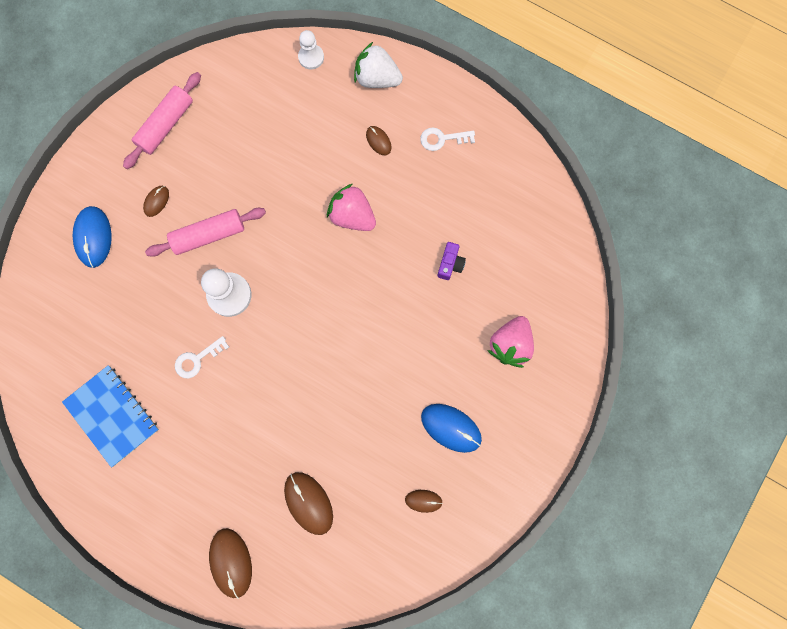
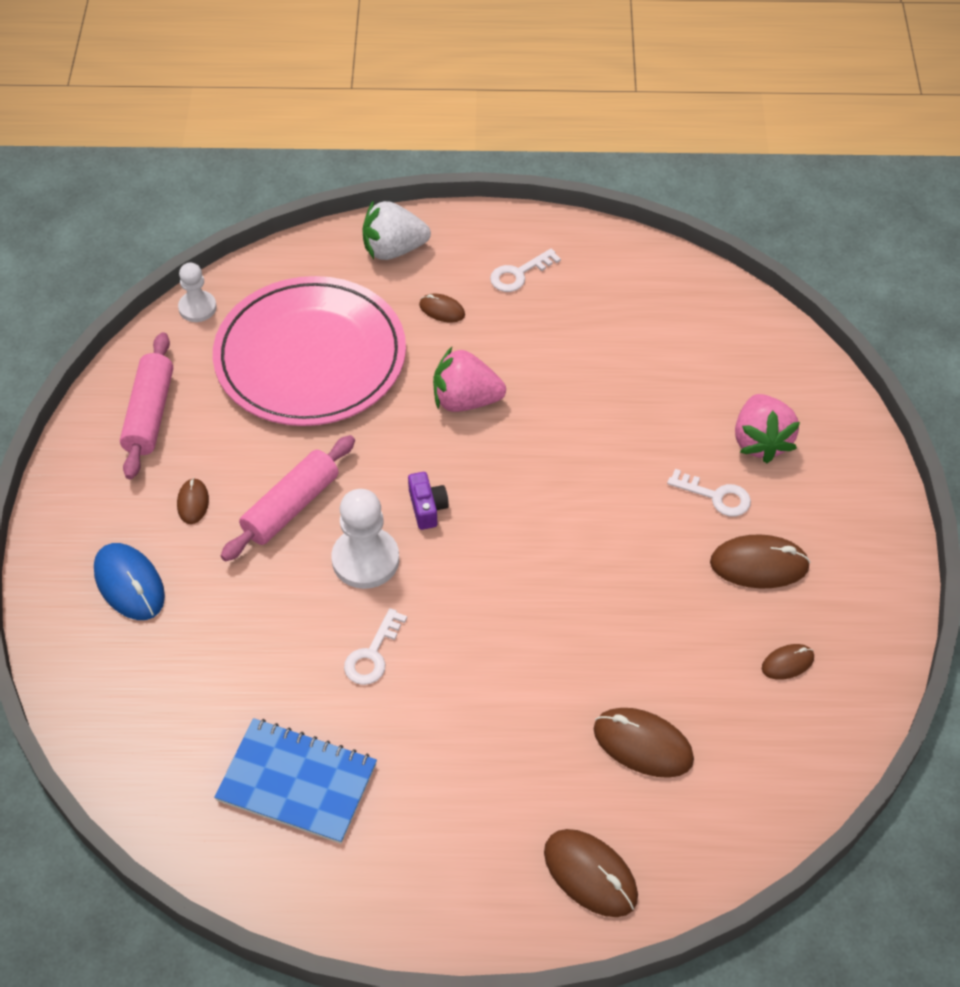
camera: 30 degrees left, 25 degrees down
(280, 133) = (310, 357): none -> pink plate
(311, 57) = (295, 263): white pawn -> white pawn (197, 308)
(450, 264) = (624, 394): purple camera -> purple camera (427, 508)
(451, 427) = (759, 564): blue mouse -> brown mouse
(457, 367) = (716, 496): none -> white key

